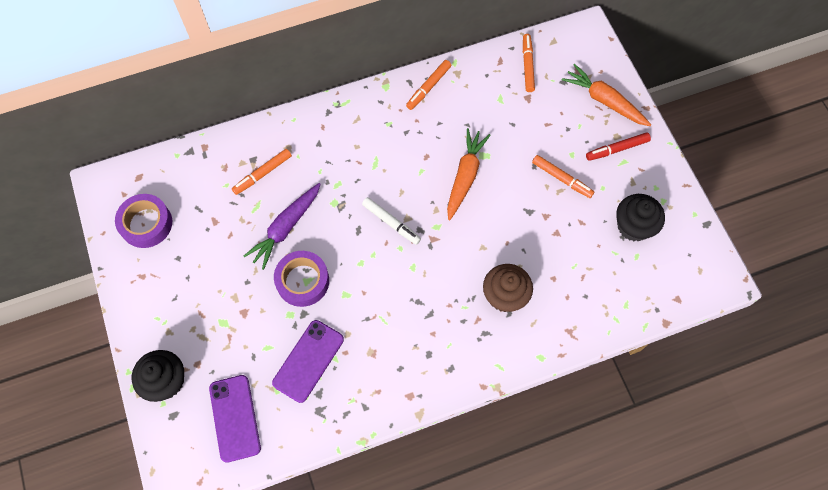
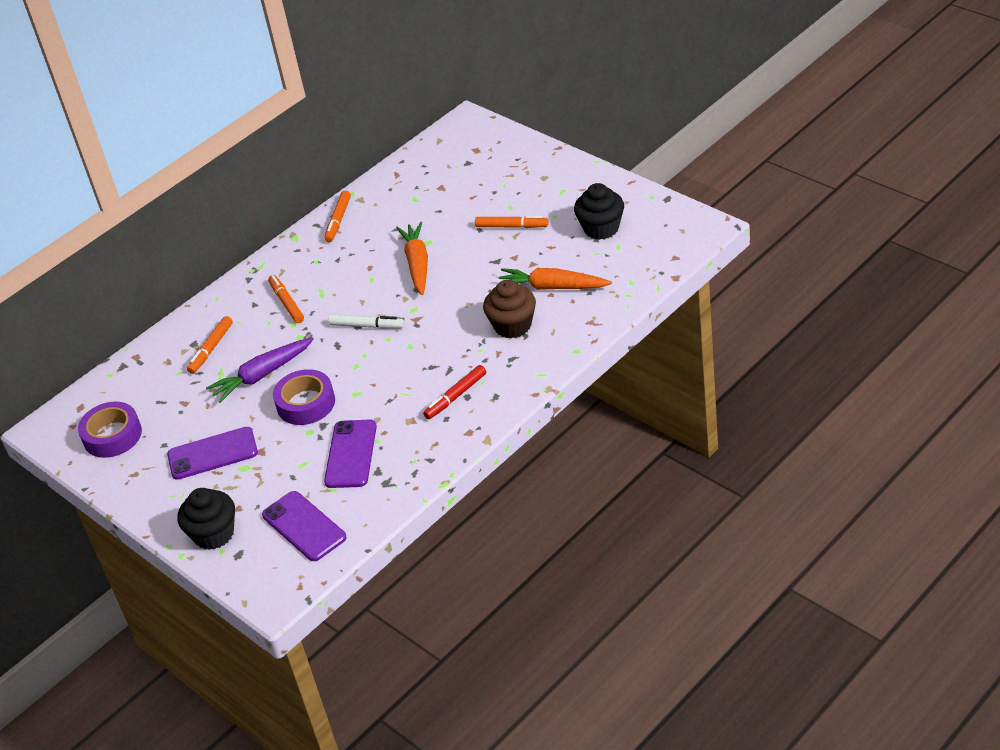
camera: 20 degrees left, 25 degrees down
(208, 292) = (212, 454): none -> purple phone
(286, 228) = (262, 375): purple carrot -> purple carrot turned 45 degrees clockwise
(527, 65) = (425, 166): orange marker -> orange marker (287, 303)
(604, 101) = (515, 159): orange carrot -> orange carrot (552, 287)
(617, 149) = (550, 185): red marker -> red marker (456, 396)

